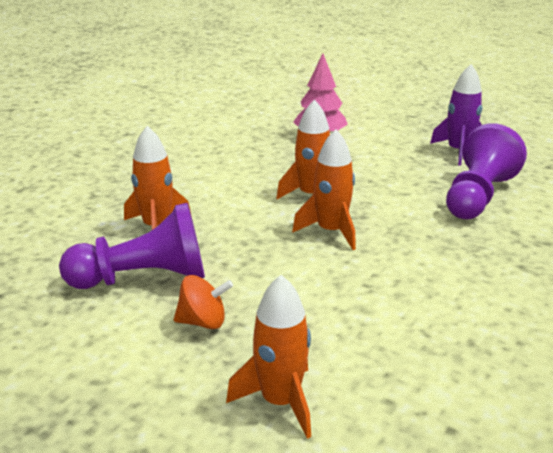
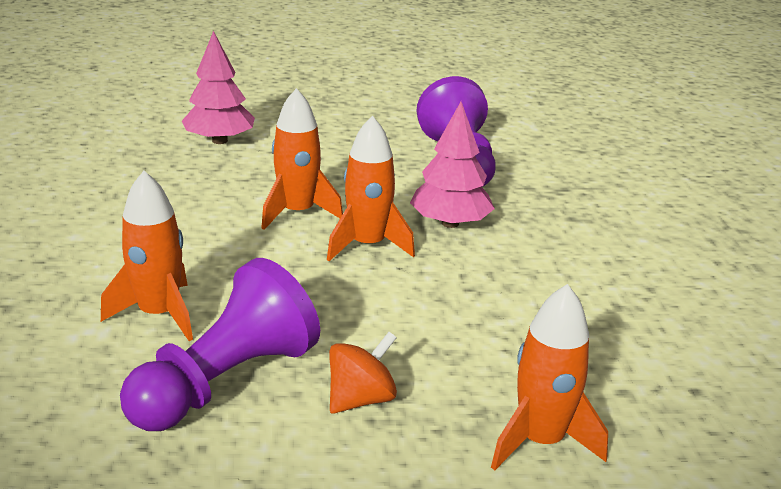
camera: 40 degrees left, 0 degrees up
(411, 237) = (450, 223): none -> pink tree
(458, 151) = (386, 120): purple rocket -> none

